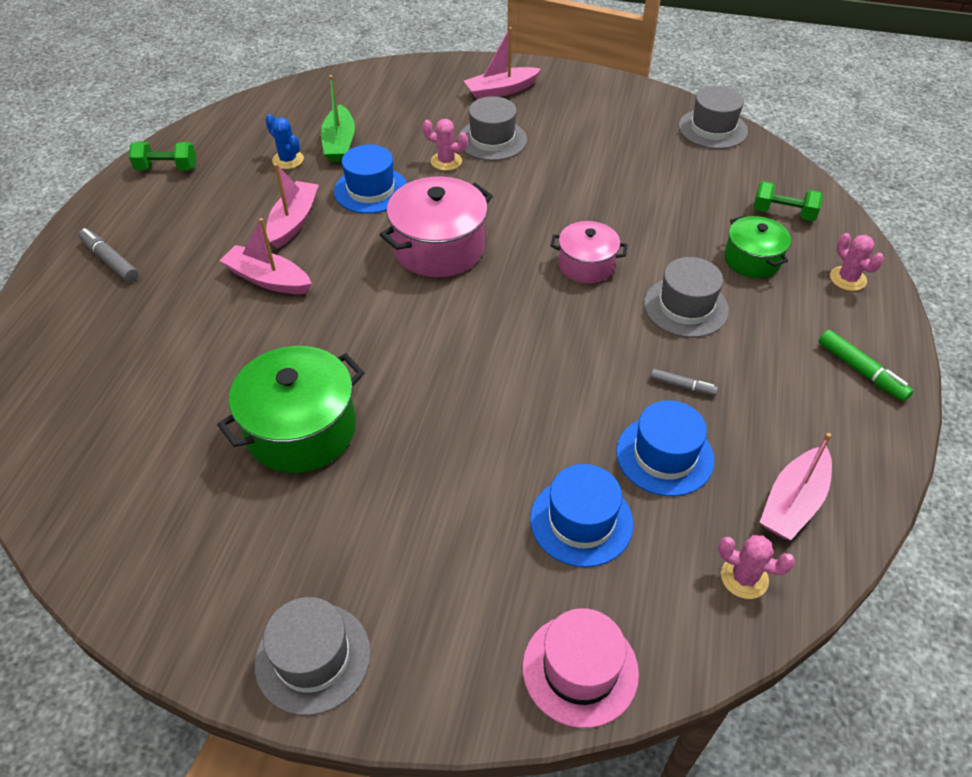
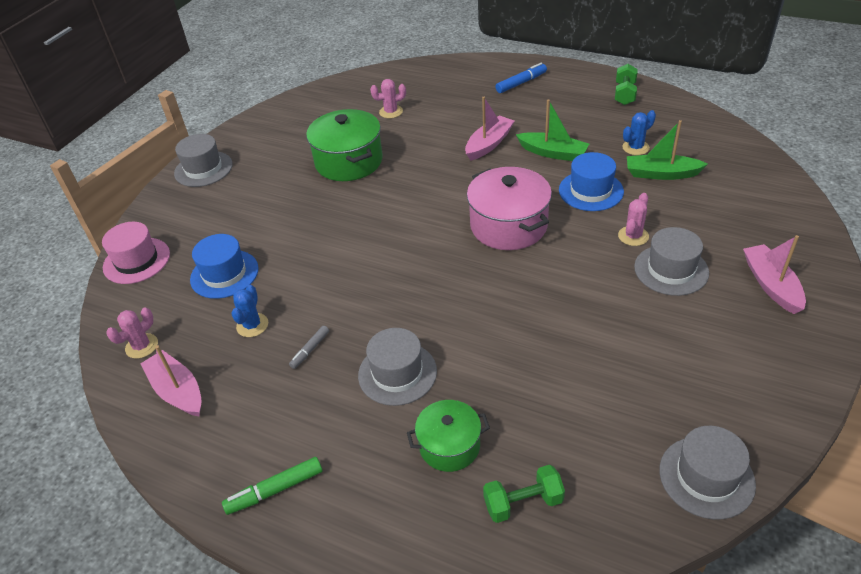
camera: 105 degrees right, 5 degrees down
(110, 261) = (521, 83): grey marker -> blue marker
(294, 221) = (553, 153): pink boat -> green boat
(586, 265) = (469, 313): pink pot -> none
(664, 455) = (252, 325): blue hat -> blue cactus
(783, 213) = (523, 503): green dumbbell -> green dumbbell turned 45 degrees clockwise
(848, 279) = (400, 530): pink cactus -> pink cactus (391, 112)

